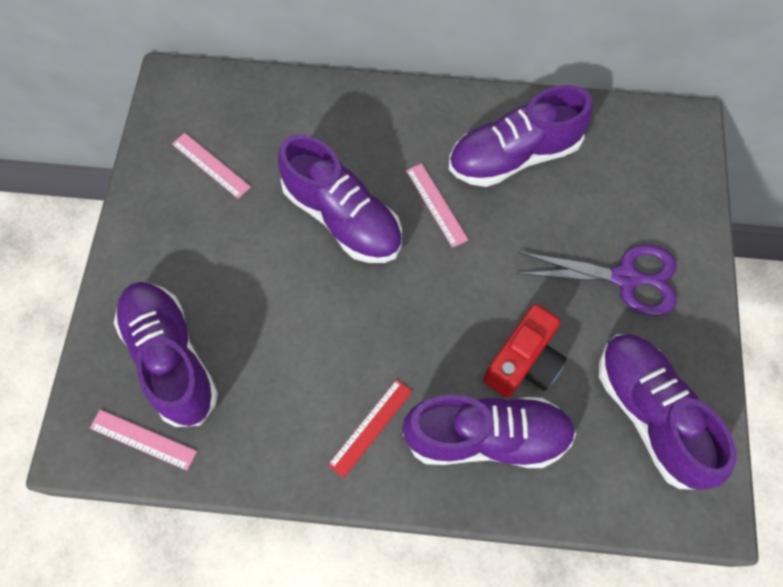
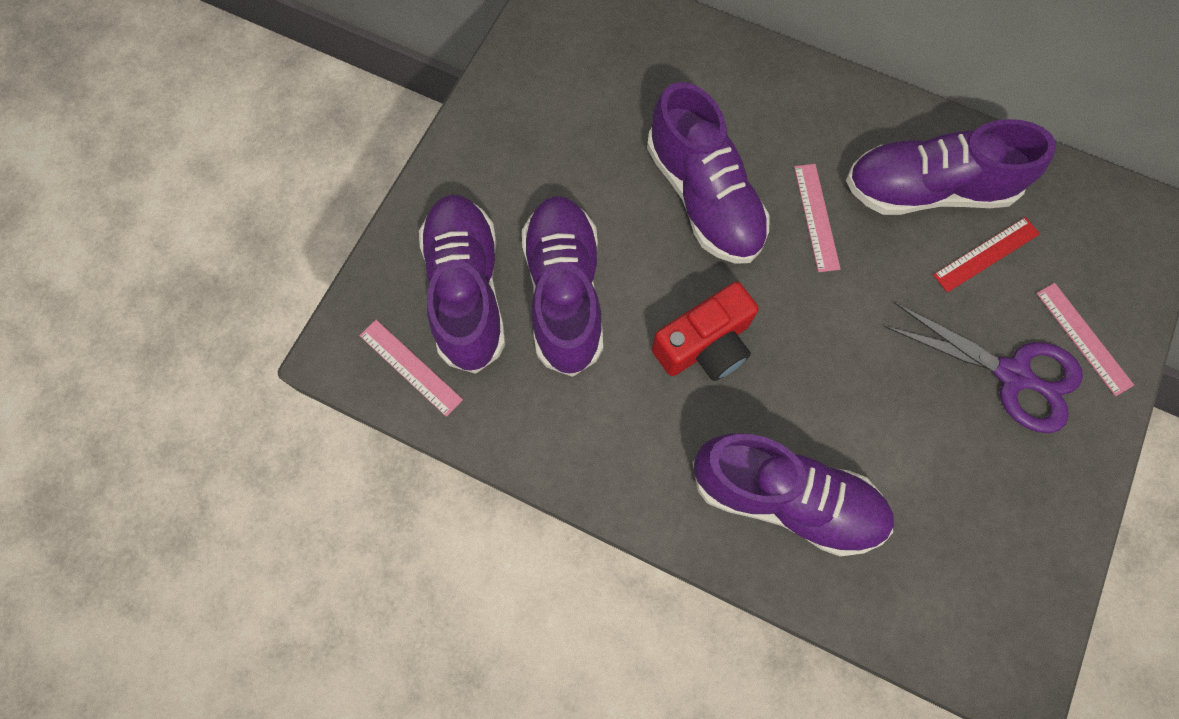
camera: 20 degrees right, 5 degrees up
(211, 165) = (576, 91): pink ruler -> pink ruler (1083, 338)
(370, 427) = (658, 441): red ruler -> red ruler (986, 254)
(523, 362) = (856, 430): red camera -> red camera (705, 345)
(650, 414) = (986, 541): purple shoe -> purple shoe (564, 293)

